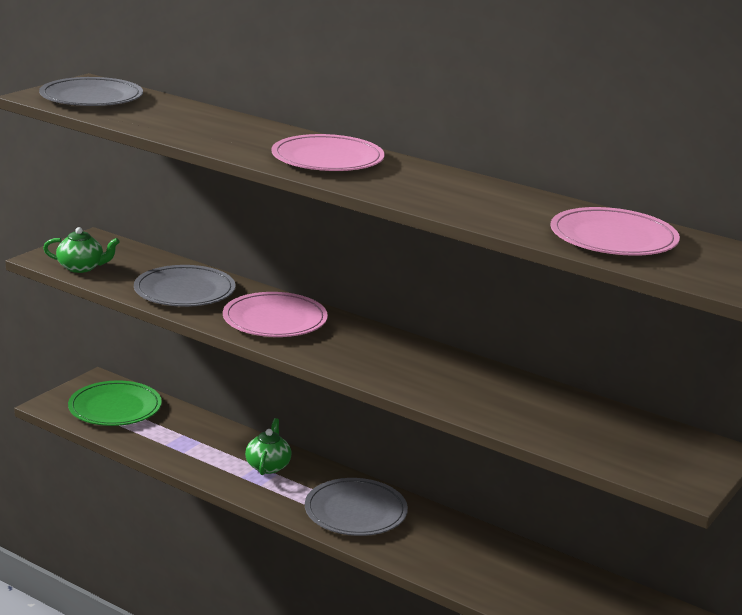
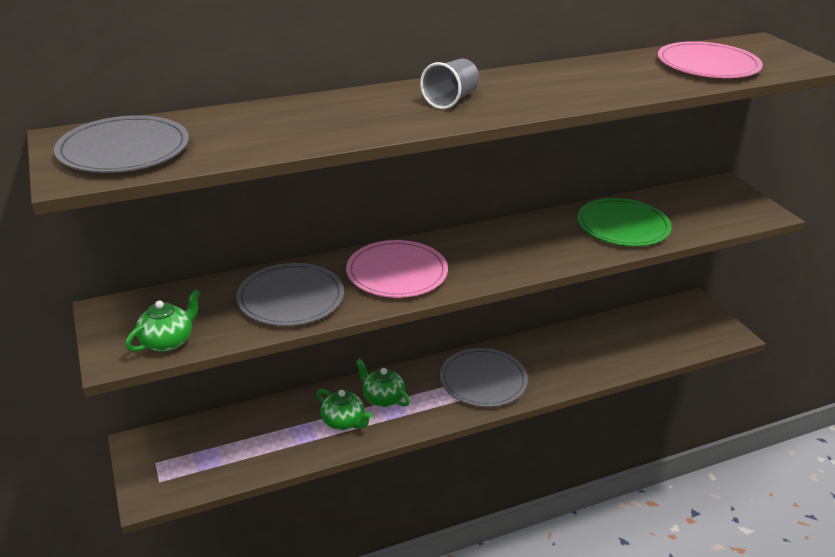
camera: 55 degrees left, 10 degrees up
(115, 408) = (199, 452): green plate -> green plate (623, 226)
(216, 457) = (344, 422): none -> green teapot
(327, 159) = (451, 100): pink plate -> grey cup

